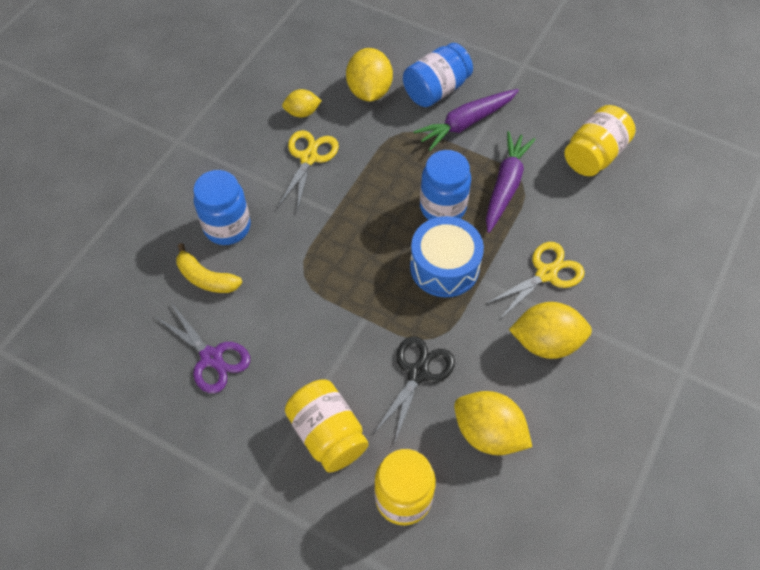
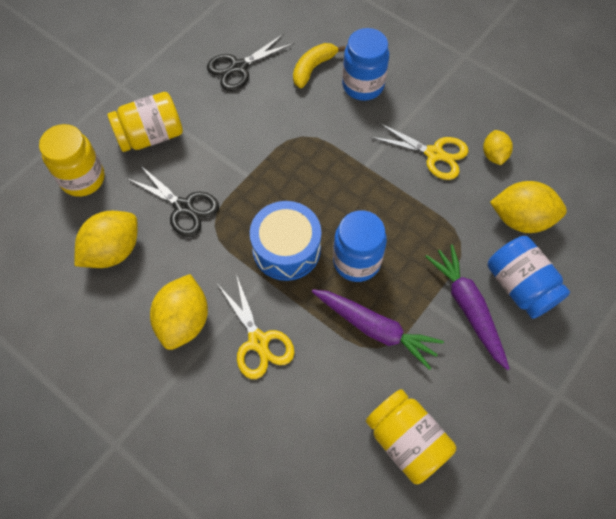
camera: 100 degrees right, 5 degrees up
(211, 357) = (239, 67): purple scissors -> black scissors

